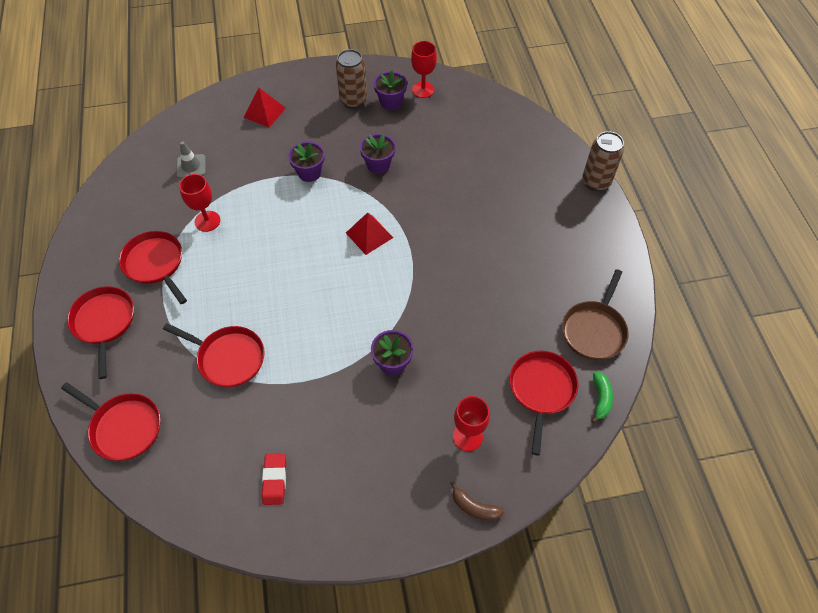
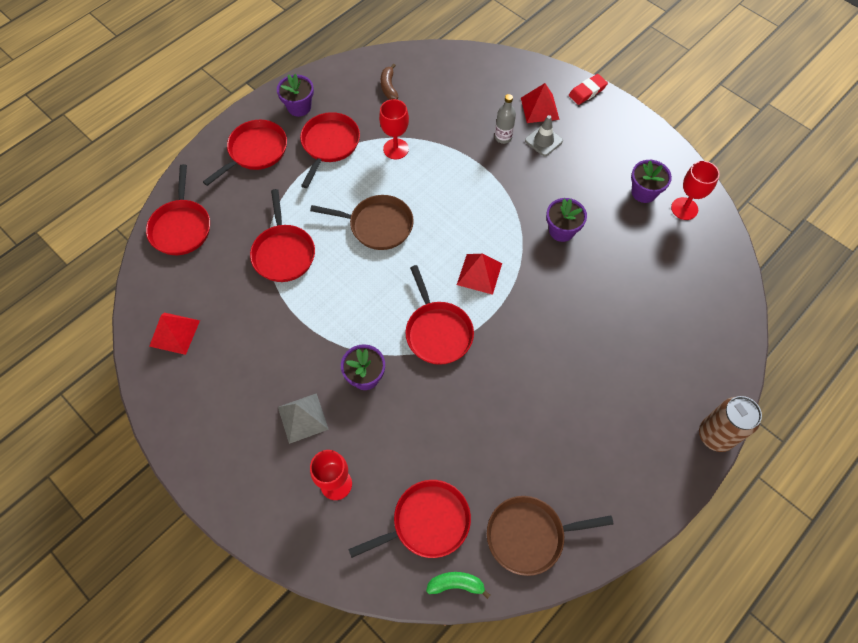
camera: 55 degrees right, 5 degrees up
(191, 166) = (438, 100): grey traffic cone -> grey traffic cone (543, 141)
(229, 491) = (174, 333): none -> red pyramid
(266, 275) = (378, 225): none -> brown pan
(267, 149) = (503, 137): none -> grey bottle
(275, 480) = (203, 359): red eraser -> red eraser (587, 91)
(309, 172) = (506, 185): purple flower pot -> purple flower pot (299, 107)
(353, 100) = (616, 163): brown can -> none
(393, 429) = (303, 418): none -> grey pyramid
(395, 291) = (438, 332): none -> red pan
(474, 507) = (274, 531): brown banana -> brown banana (389, 87)
(600, 399) = (456, 584): green banana -> green banana turned 150 degrees counterclockwise

